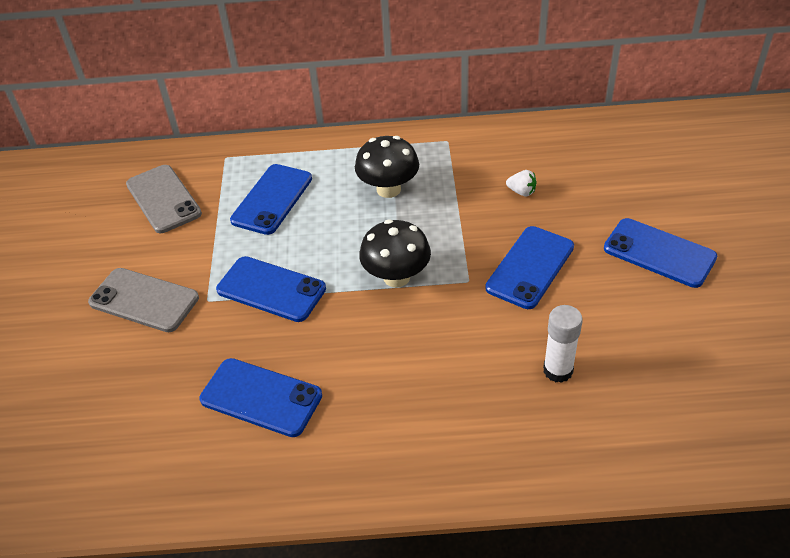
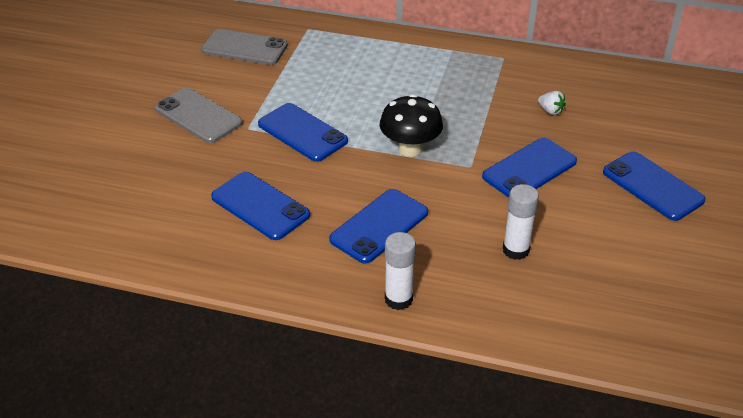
camera: 15 degrees right, 5 degrees down
(163, 199) = (244, 48): grey phone -> grey phone turned 60 degrees counterclockwise
(272, 199) = (332, 68): blue phone -> blue phone (379, 226)
(388, 189) = (434, 83): black mushroom -> none
(462, 471) = (398, 299): none -> white glue stick

